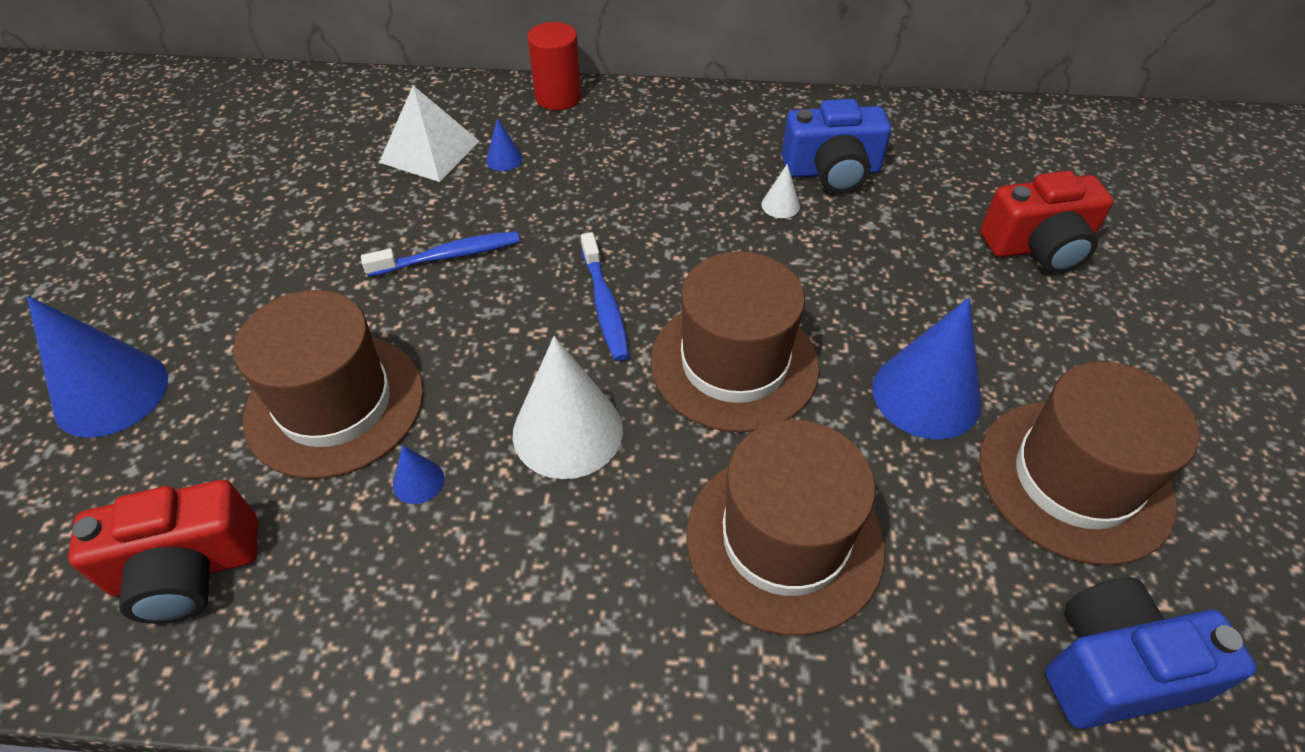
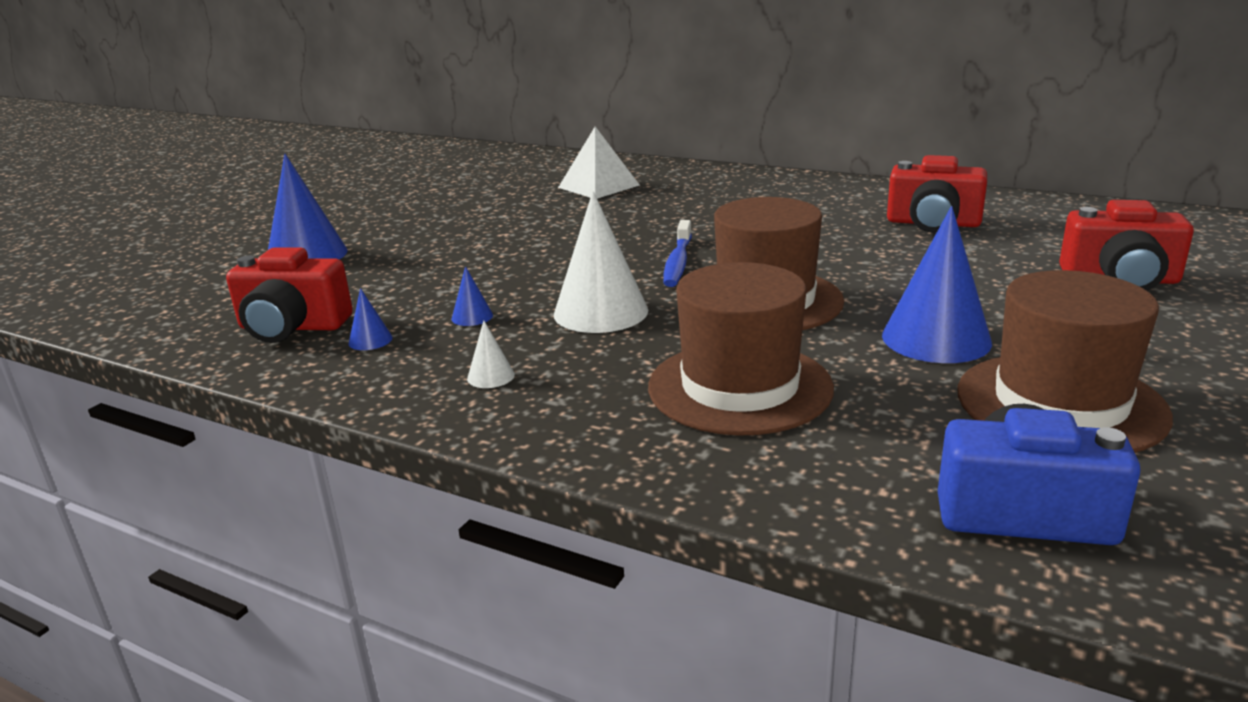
camera: 25 degrees right, 25 degrees down
(335, 404) = (443, 278): brown hat -> none
(449, 256) = (575, 229): blue toothbrush -> none
(504, 159) = (652, 194): blue cone -> blue cone (370, 340)
(558, 97) = (717, 172): red cylinder -> none
(780, 205) = (870, 234): white cone -> white cone (491, 376)
(832, 171) = (933, 223): blue camera -> red camera

